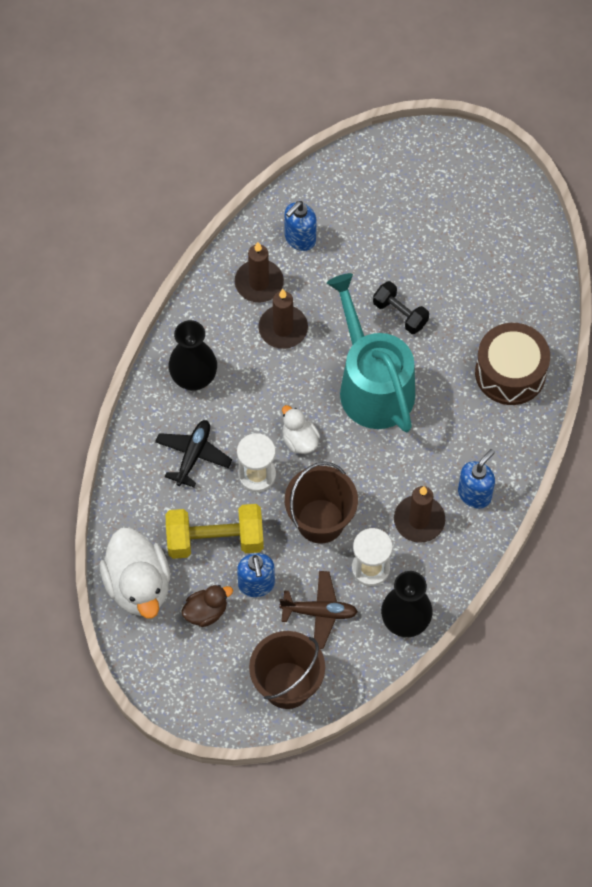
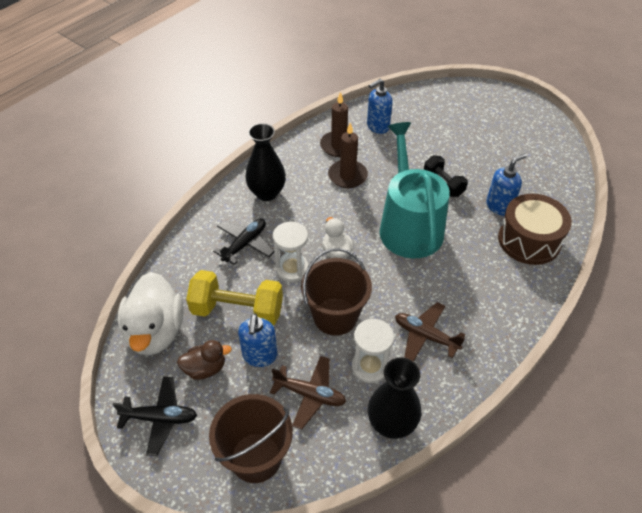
camera: 15 degrees right, 15 degrees down
(182, 672) = (160, 418): none -> black plane
(419, 520) = (425, 336): brown candle -> brown plane
(474, 494) = (482, 326): blue soap dispenser -> blue soap dispenser (499, 206)

